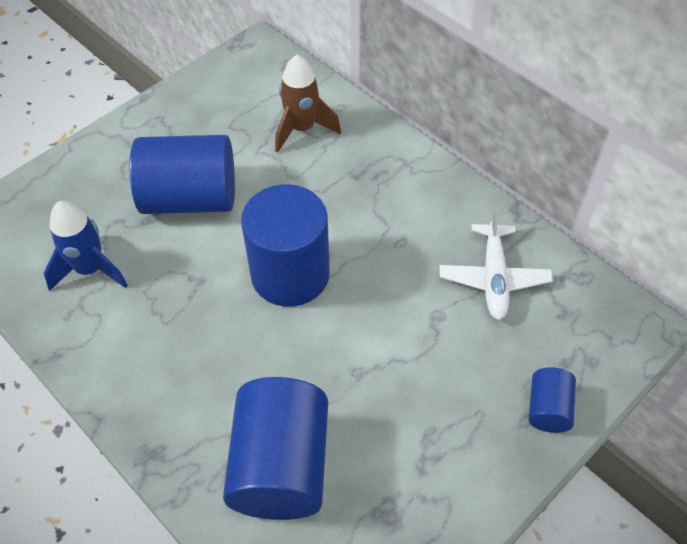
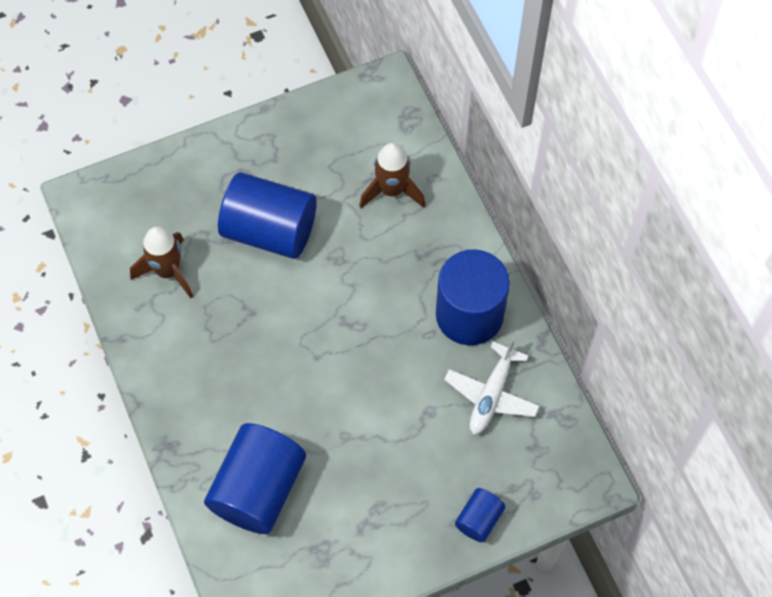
camera: 20 degrees right, 10 degrees up
(90, 269) = (168, 271): blue rocket -> brown rocket
(290, 274) = (326, 332): blue cylinder -> blue cylinder (469, 315)

